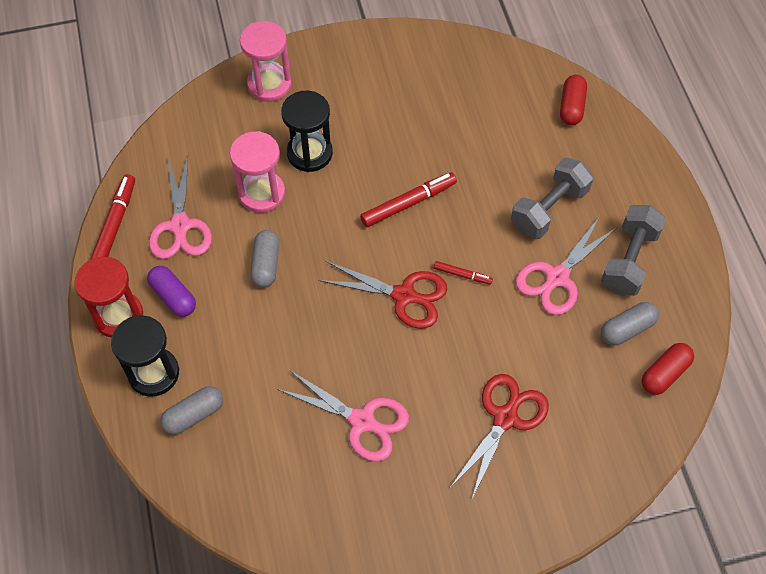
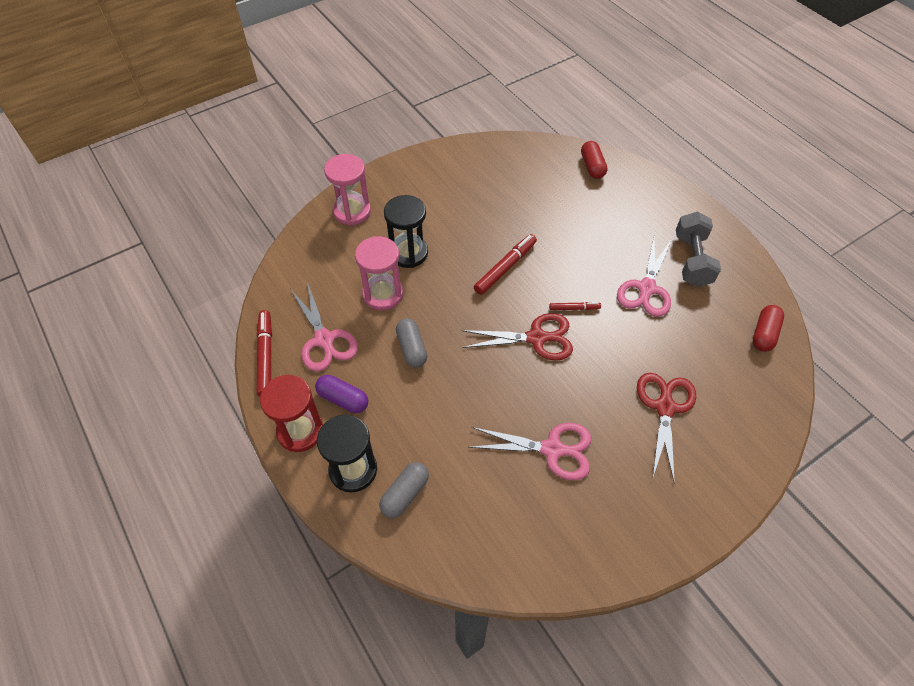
camera: 20 degrees left, 5 degrees down
(549, 209) = (614, 241): grey dumbbell -> none
(627, 329) = (718, 310): grey capsule -> none

